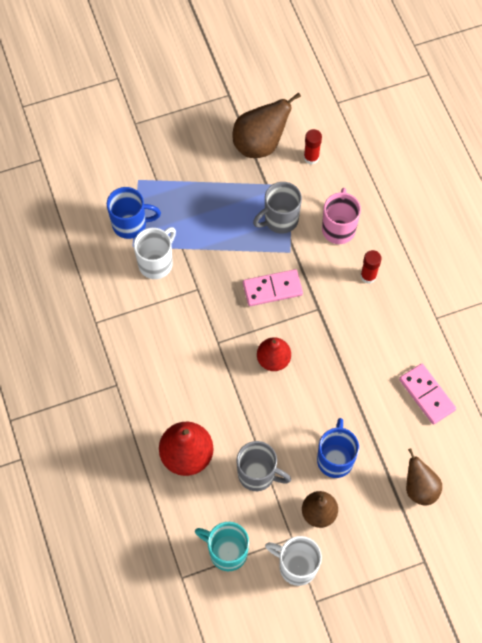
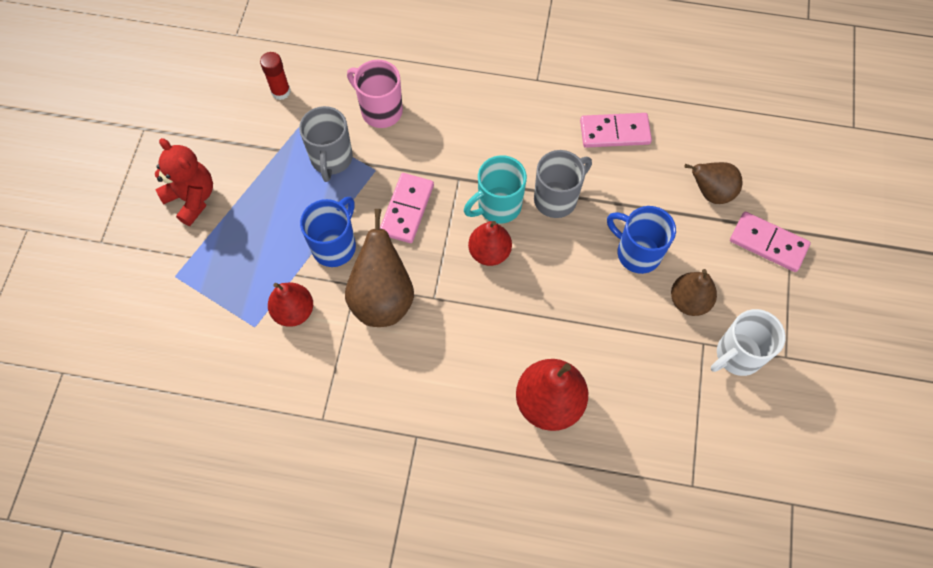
camera: 60 degrees left, 0 degrees up
(131, 224) = (225, 313): blue mug -> blue mug (335, 246)
(156, 263) = (294, 311): white mug -> red pear
(197, 155) = (192, 198): none -> red teddy bear
(226, 551) = (686, 419): turquoise mug -> turquoise mug (498, 206)
(258, 474) = (613, 339): grey mug -> grey mug (556, 198)
(260, 144) = (227, 130): brown pear -> brown pear (382, 298)
(368, 276) = (452, 113): red glue stick -> none
(402, 549) = (768, 243): none -> pink domino

